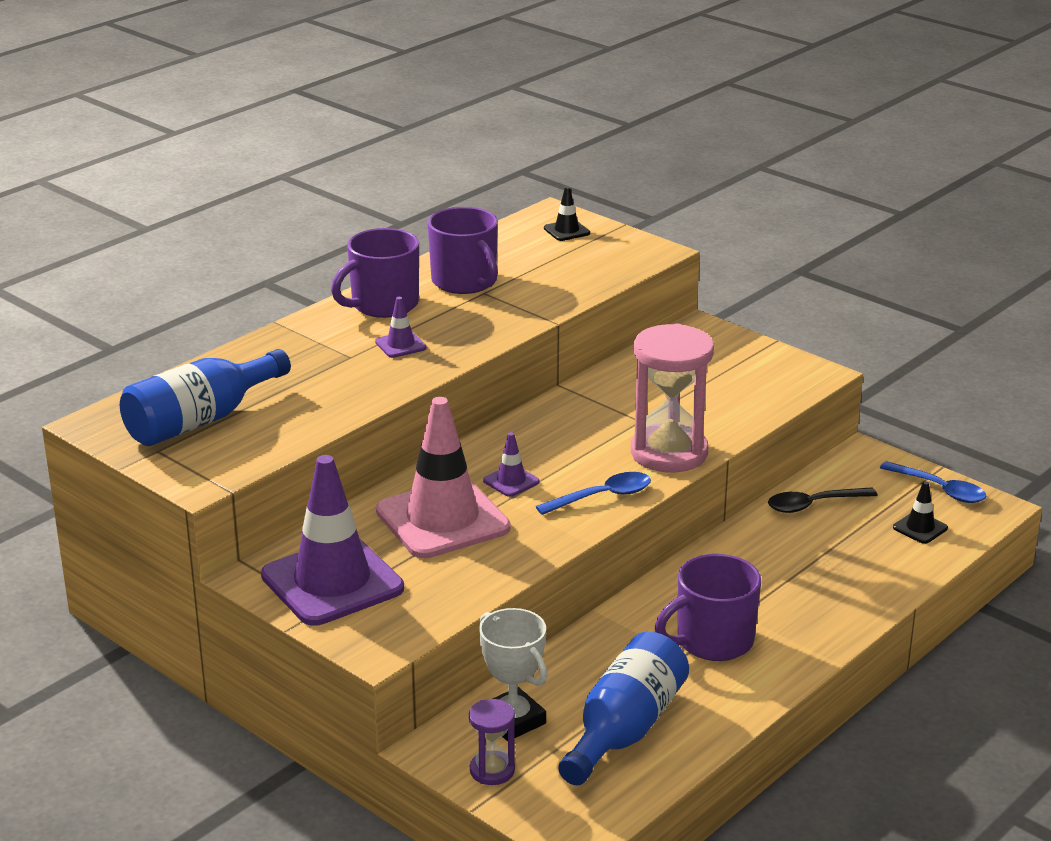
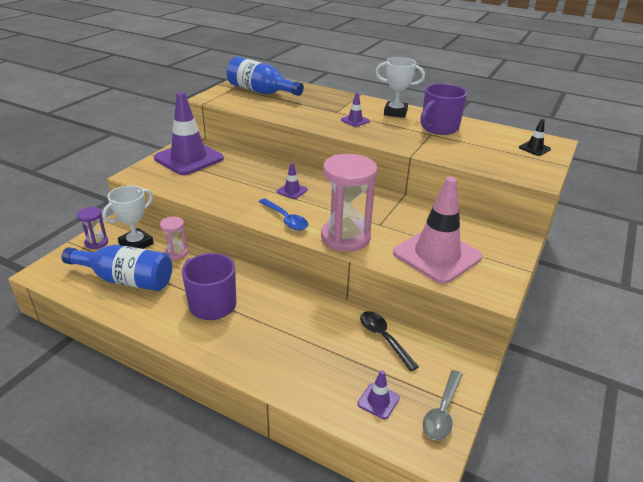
camera: 75 degrees right, 5 degrees up
(383, 305) = (395, 112): purple mug -> white trophy
(442, 520) = (248, 177): pink traffic cone -> pink traffic cone (437, 255)
(558, 673) = (176, 253): none -> pink hourglass
(920, 528) = (378, 401): black traffic cone -> purple traffic cone
(940, 489) = (442, 412): blue spoon -> grey spoon

